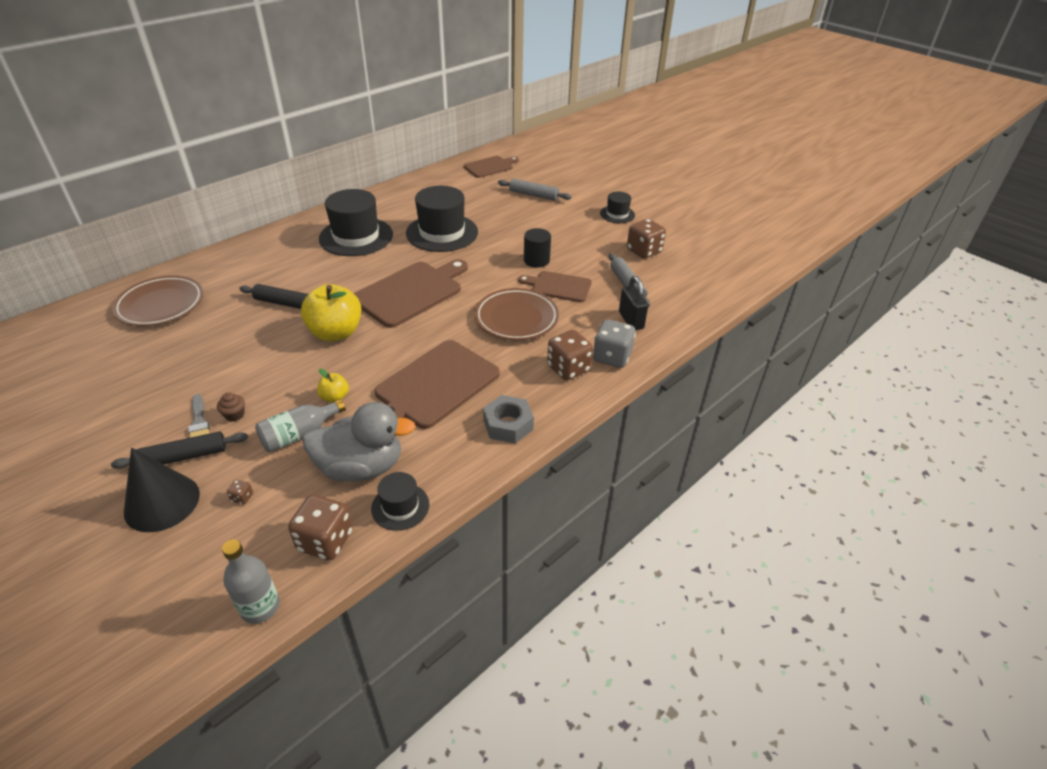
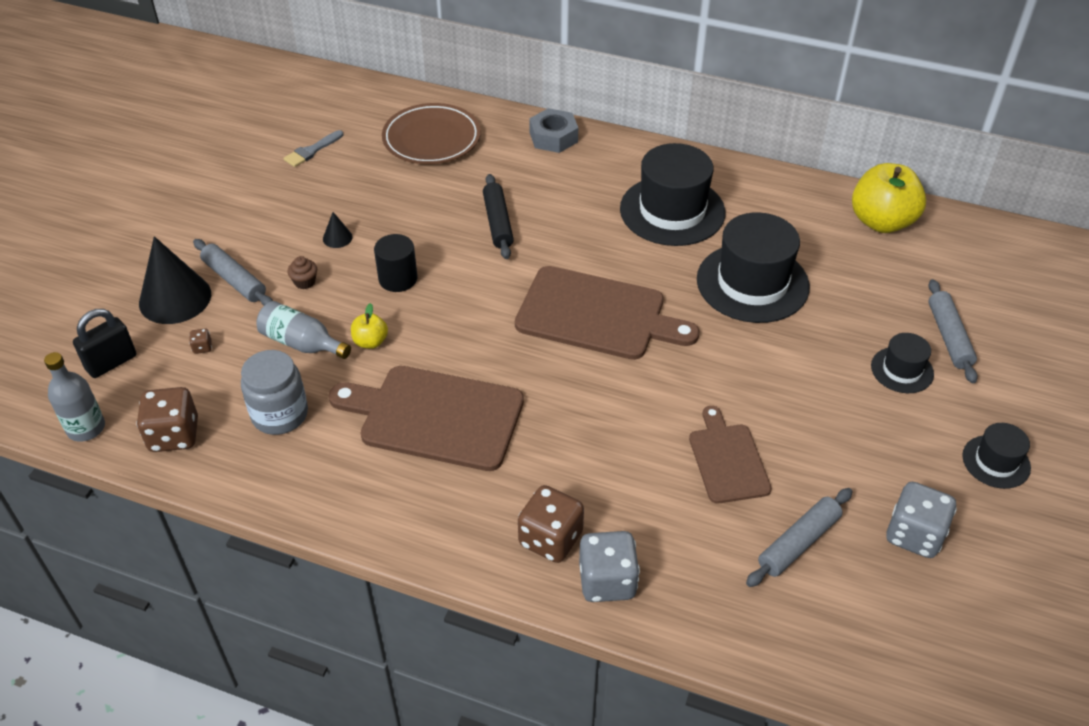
camera: 65 degrees right, 5 degrees up
(184, 456) = (235, 280): black rolling pin -> grey rolling pin
(199, 422) = (282, 264): grey brush -> grey brush (312, 151)
(206, 383) = (337, 238): none -> black cone
(336, 333) = (475, 288): yellow apple -> yellow apple (881, 222)
(361, 467) = (280, 414): grey duck -> grey jar
(400, 506) = (240, 472): black hat -> black hat (902, 370)
(490, 167) = (980, 254): brown cutting board -> none
(508, 425) = (408, 516): grey nut -> grey nut (553, 137)
(516, 318) = (619, 441): brown plate -> none
(536, 260) = (772, 410): black cylinder -> black cylinder (398, 279)
(631, 320) = (709, 577): black padlock -> black padlock (111, 362)
(644, 251) = (914, 535): brown dice -> grey dice

